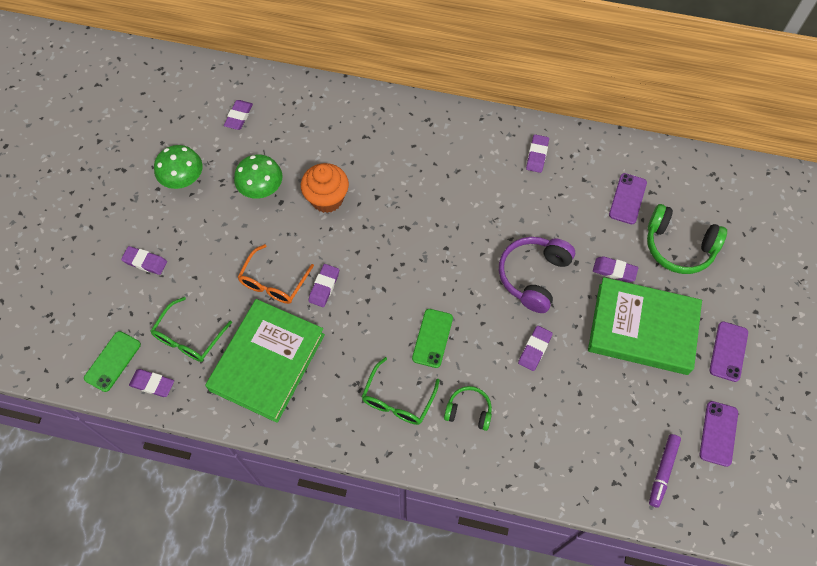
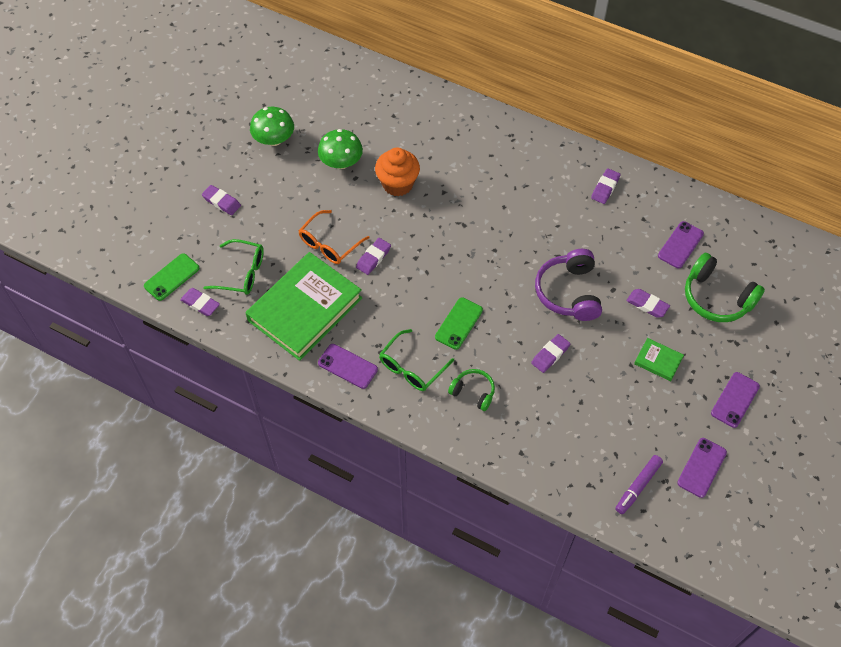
camera: 15 degrees right, 5 degrees down
(189, 338) = (242, 273): green glasses -> green glasses turned 120 degrees counterclockwise
(239, 116) = (338, 97): purple eraser -> none
(330, 415) = (347, 366): none -> purple phone
(533, 276) = (569, 292): purple headphones -> purple headphones turned 45 degrees counterclockwise
(642, 328) = (658, 361): green book -> green book, size x0.42

